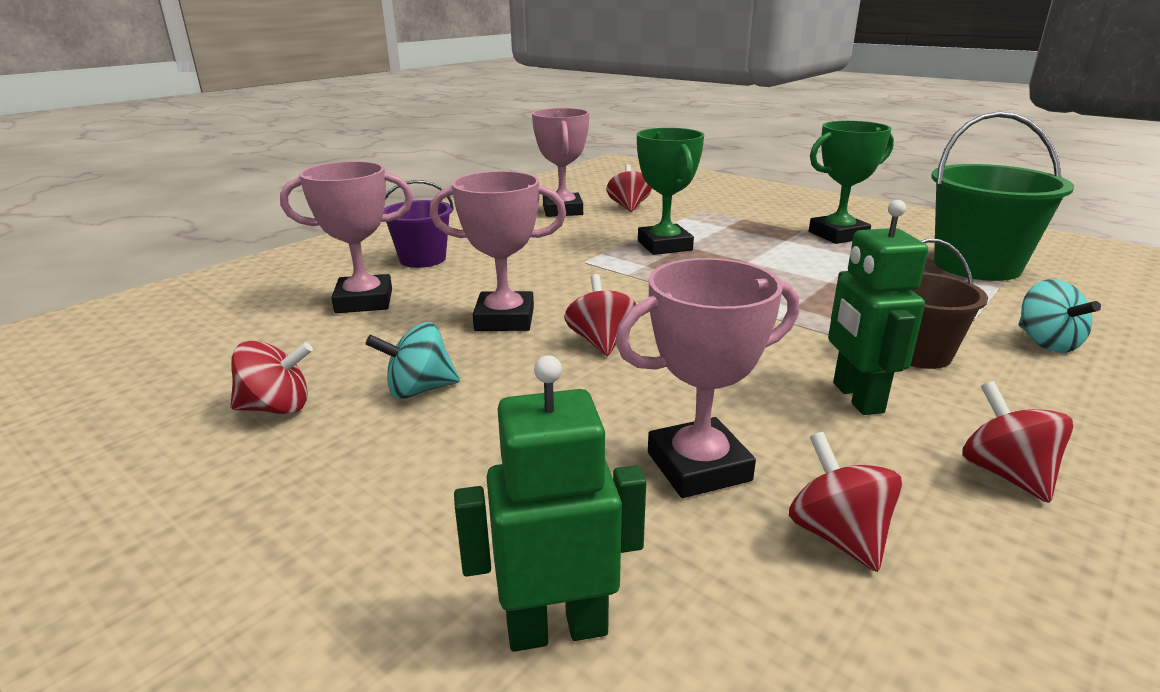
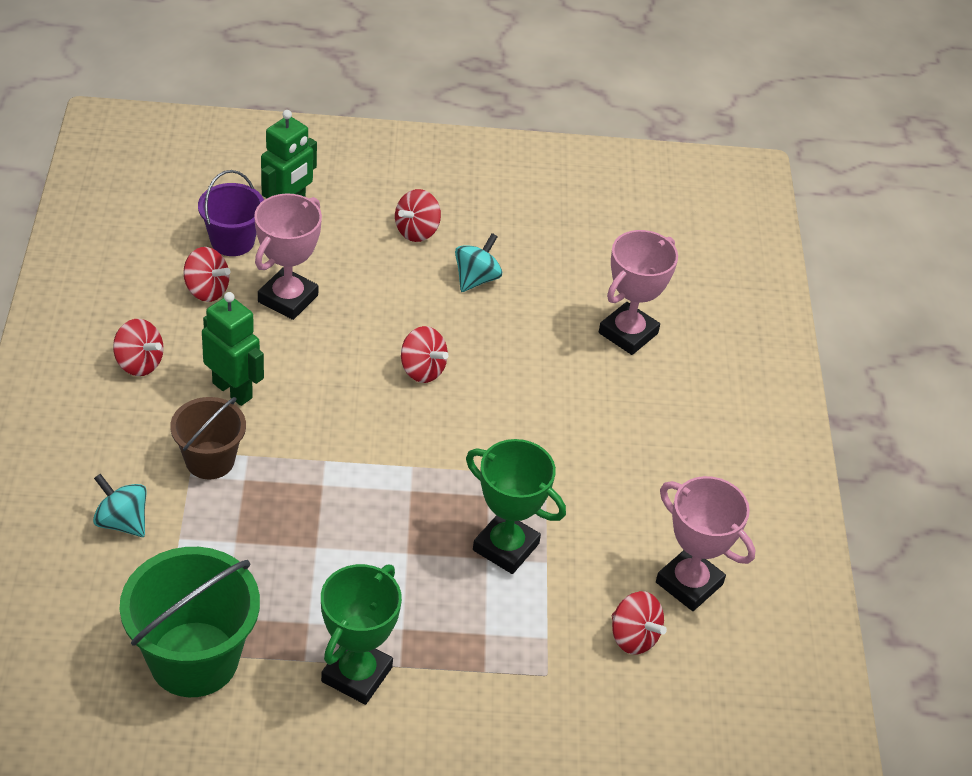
camera: 135 degrees right, 20 degrees up
(277, 408) = (528, 234): red spinning top -> red spinning top (416, 231)
(422, 259) = (675, 408): purple bucket -> purple bucket (232, 241)
(504, 319) = (509, 362): pink trophy -> none

